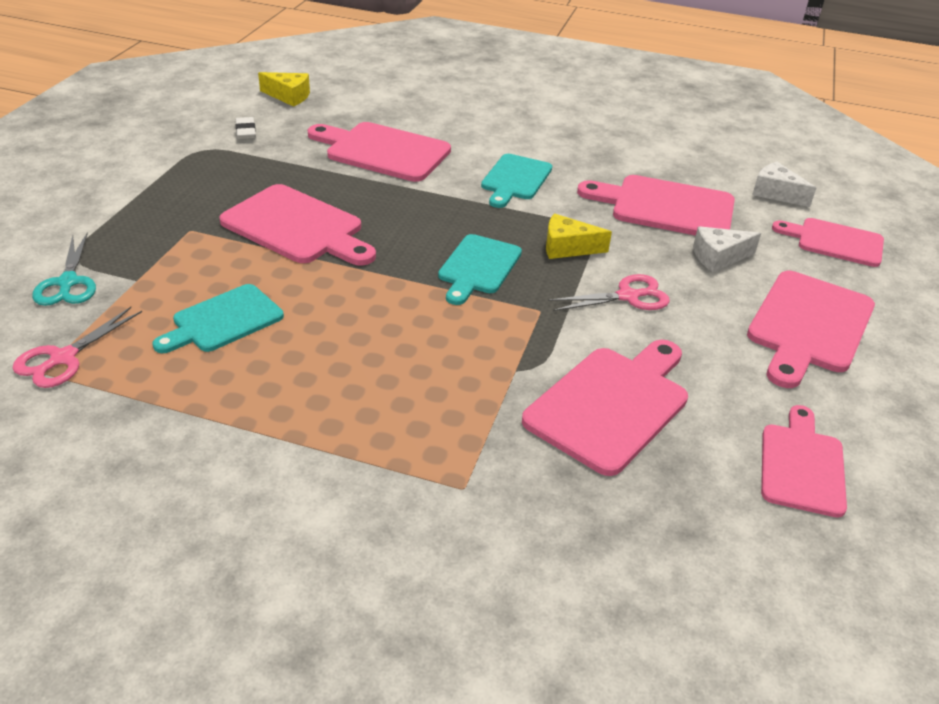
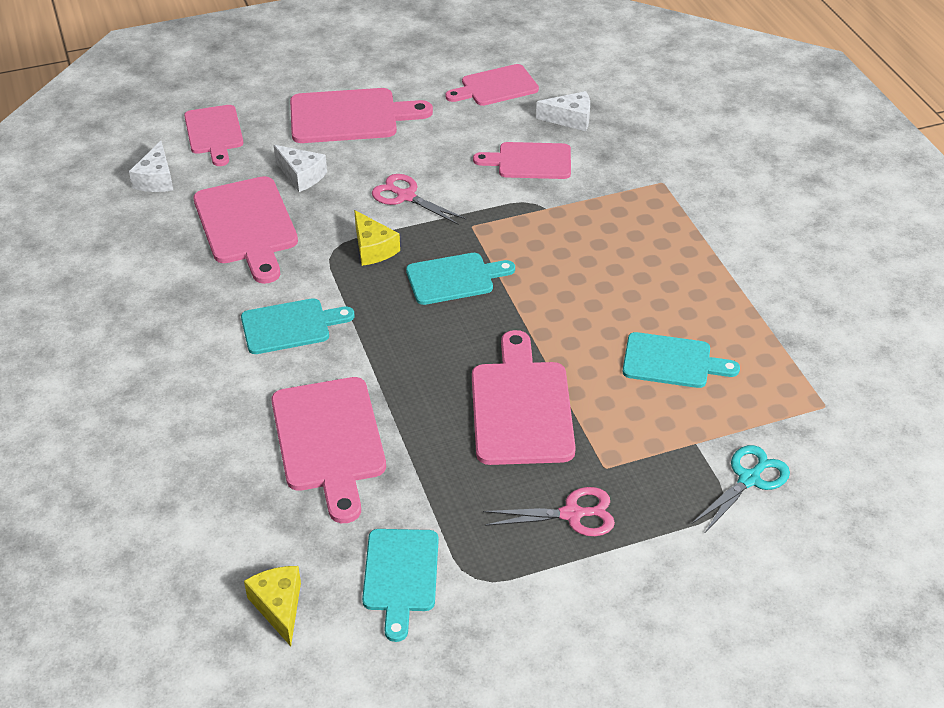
camera: 125 degrees left, 5 degrees up
(63, 358) = (804, 407): pink scissors -> pink scissors (572, 514)
(246, 131) = (401, 575): white eraser -> turquoise cutting board
(610, 404) = (530, 161): pink cutting board -> pink cutting board, size x0.66
(672, 489) = (570, 119): none -> white cheese

